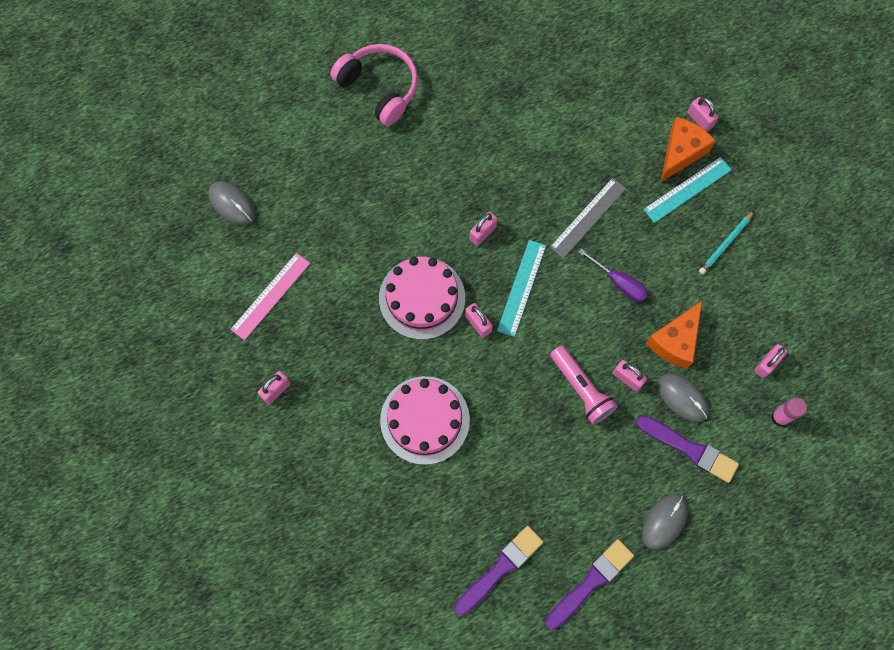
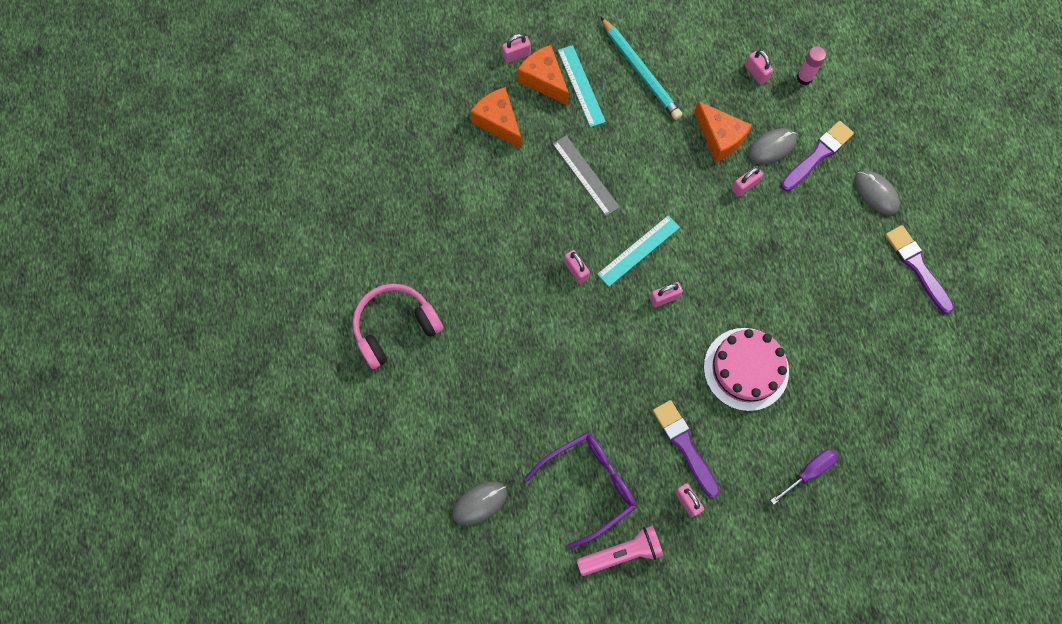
camera: 75 degrees left, 0 degrees up
(271, 296) = (589, 485): pink ruler -> purple glasses
(422, 298) = (627, 342): pink cake -> none
(500, 568) = (893, 338): purple brush -> purple brush (685, 445)
(521, 287) = (638, 251): turquoise ruler -> turquoise ruler turned 75 degrees counterclockwise
(581, 389) = (745, 226): pink flashlight -> pink flashlight (621, 553)
(619, 122) = (498, 122): none -> orange cheese
(620, 283) = (655, 166): purple screwdriver -> purple screwdriver (809, 471)
(725, 244) = (640, 71): turquoise pencil -> turquoise pencil, size x1.68

